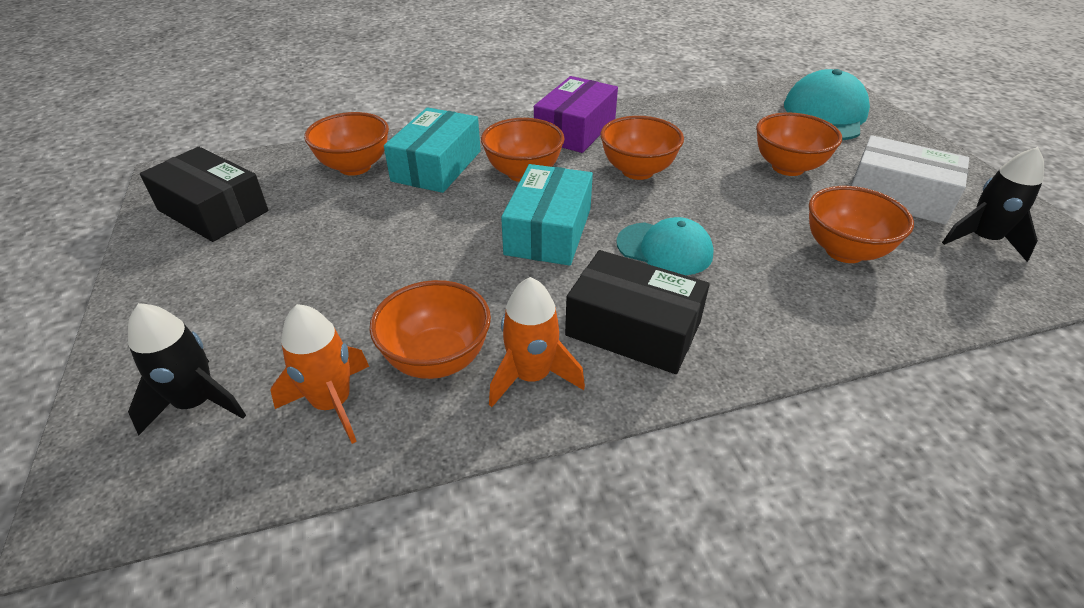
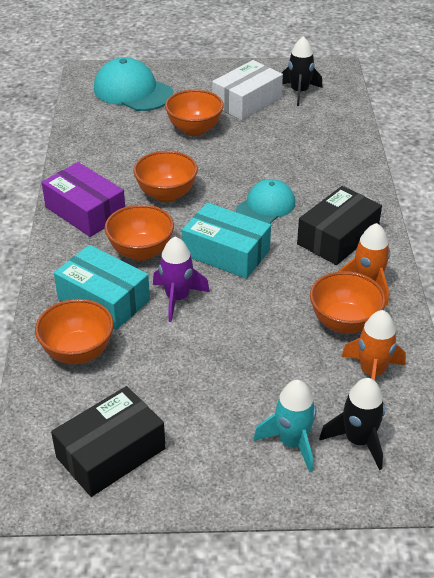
camera: 75 degrees left, 0 degrees up
(205, 337) = (292, 442): none -> turquoise rocket
(451, 210) = (177, 298): none -> purple rocket
(844, 251) = (293, 140): orange bowl -> none

